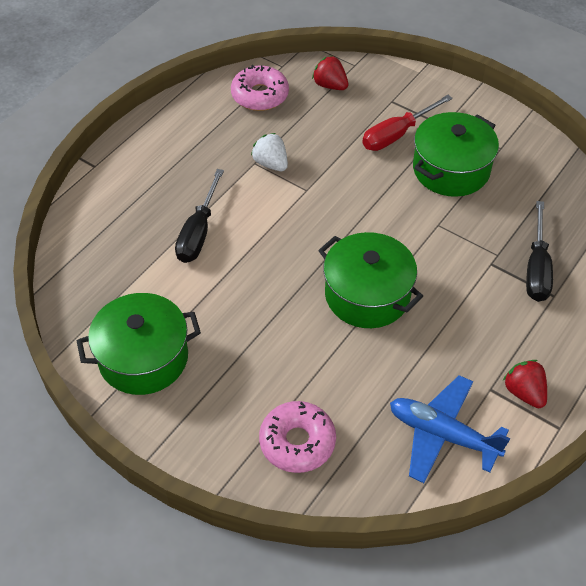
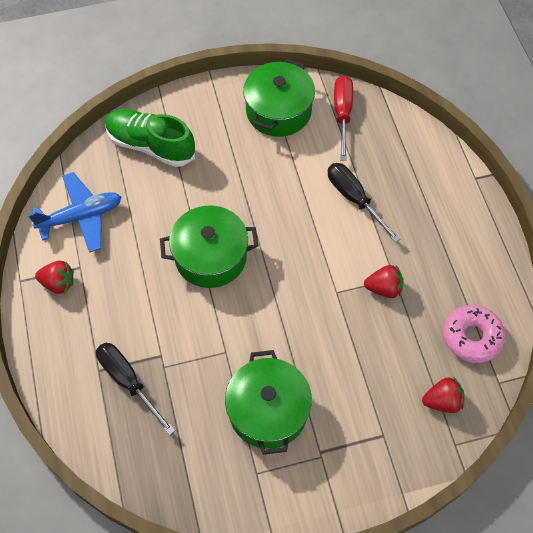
camera: 130 degrees right, 10 degrees up
(271, 164) = (384, 288): white strawberry -> red strawberry
(297, 442) = (151, 145): pink donut -> green shoe
(397, 134) = (340, 404): red screwdriver -> red screwdriver (342, 114)

